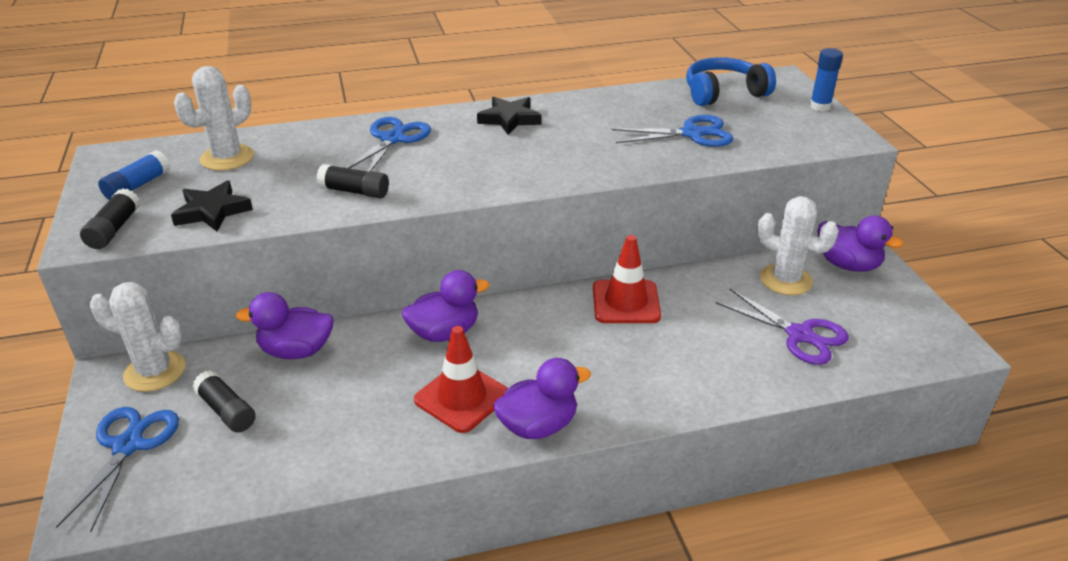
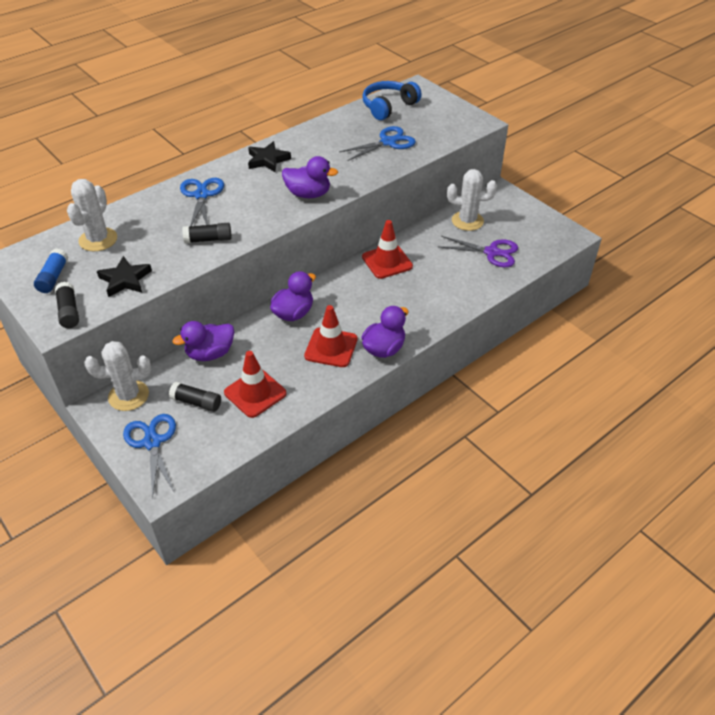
camera: 25 degrees left, 10 degrees up
(310, 426) = (255, 393): none -> red traffic cone
(820, 106) = (450, 103): blue glue stick -> none
(847, 265) = (495, 201): purple duck -> purple duck (308, 194)

